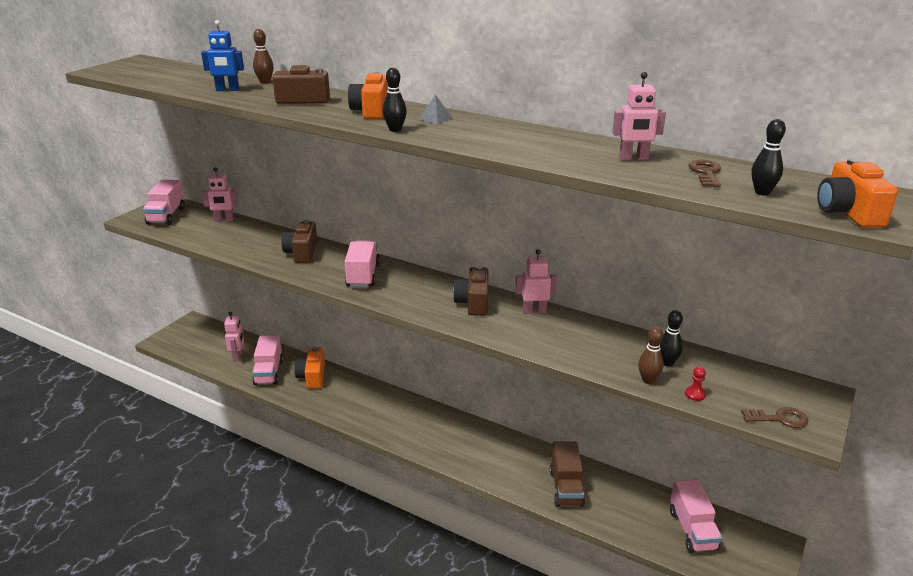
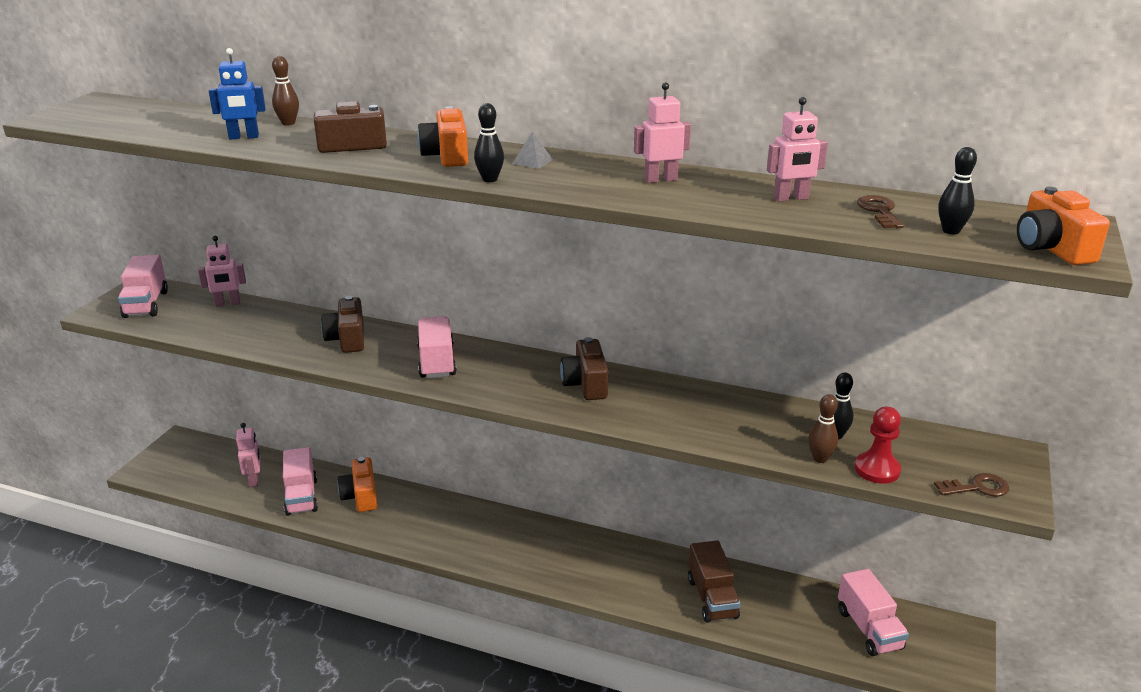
camera: 10 degrees left, 0 degrees up
(534, 311) = (662, 387): pink robot -> pink robot (660, 180)
(695, 394) = (877, 469): red pawn -> red pawn, size x1.88

